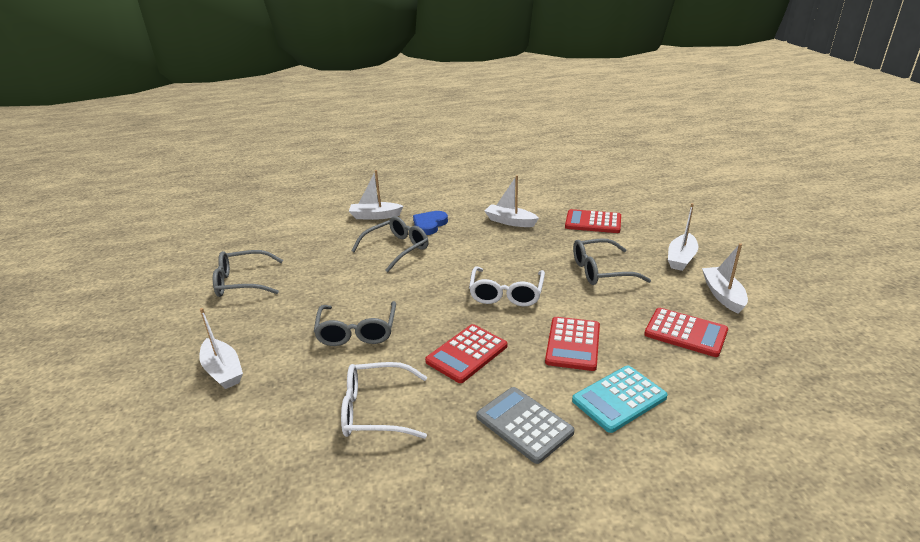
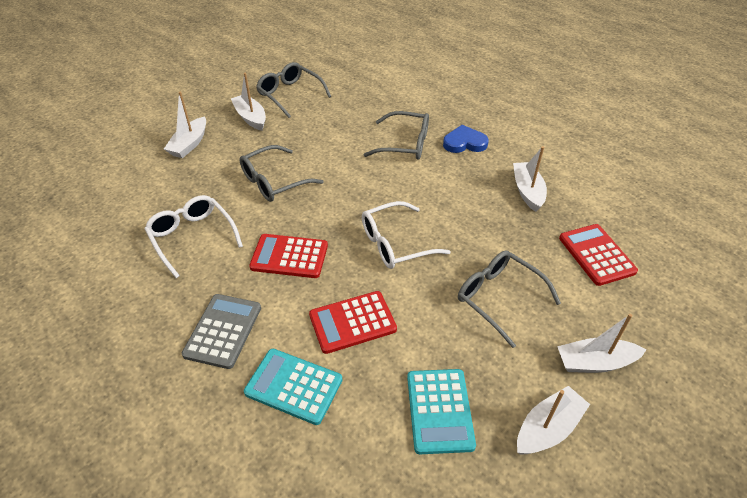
camera: 55 degrees right, 15 degrees up
(375, 216) = (445, 105): white boat -> white boat (250, 118)
(685, 333) = (439, 410): red calculator -> turquoise calculator

